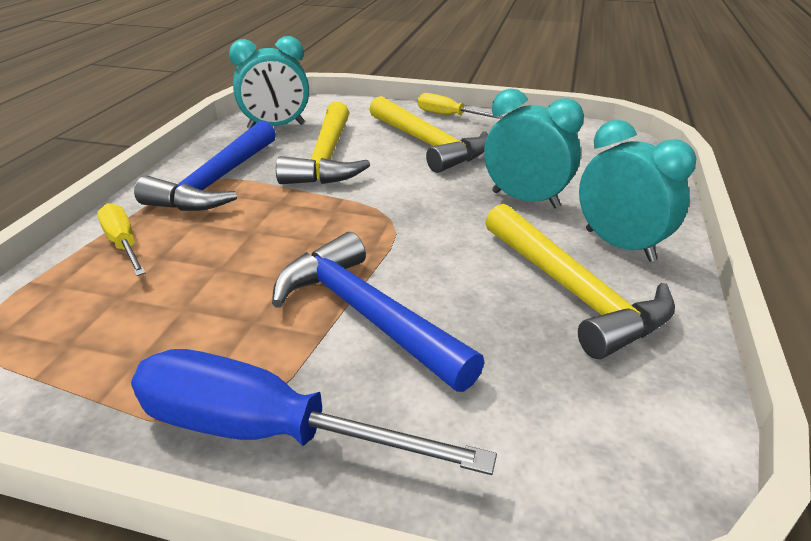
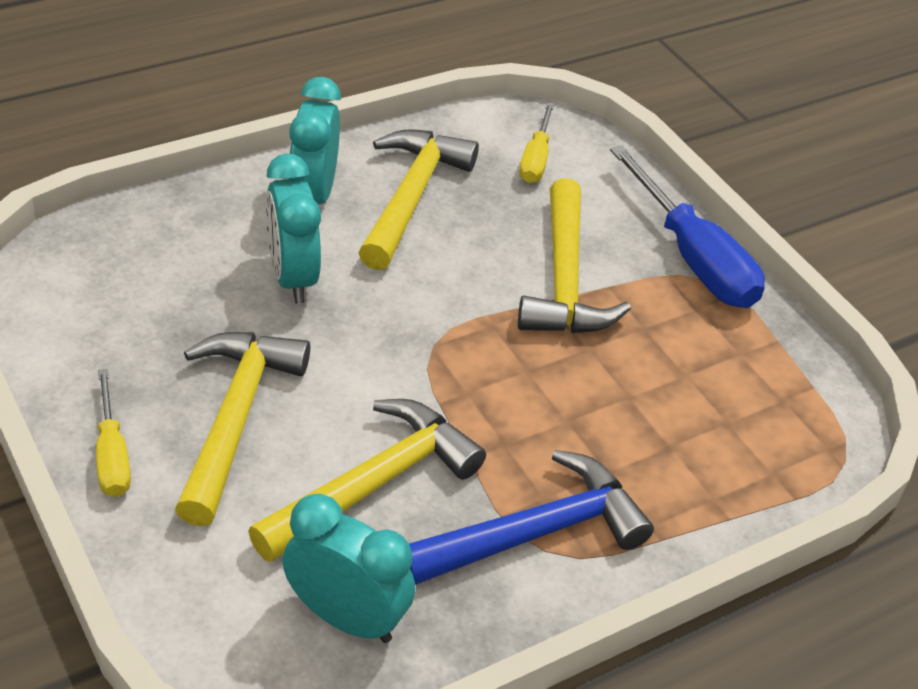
camera: 140 degrees left, 10 degrees up
(123, 244) = (693, 491): yellow screwdriver -> yellow screwdriver (536, 159)
(365, 314) = (564, 280): blue hammer -> yellow hammer

